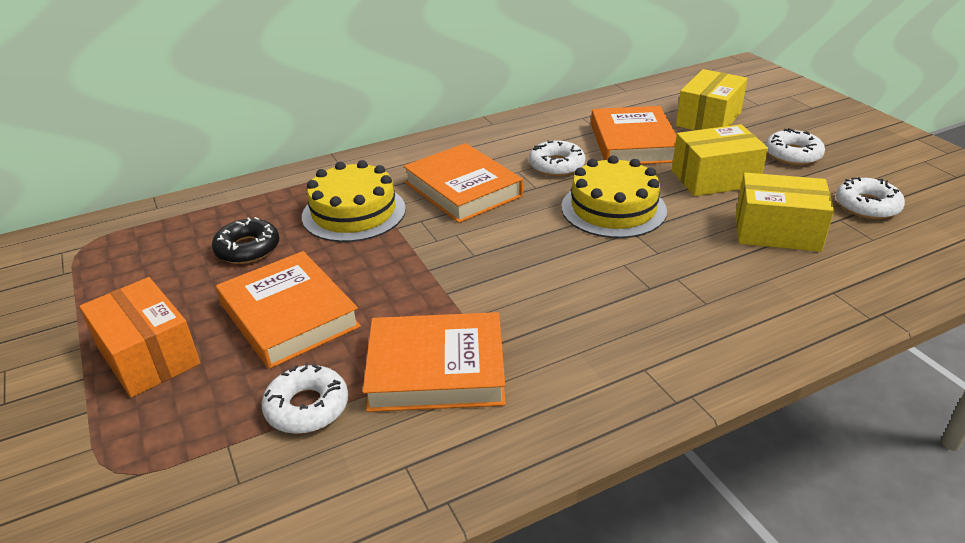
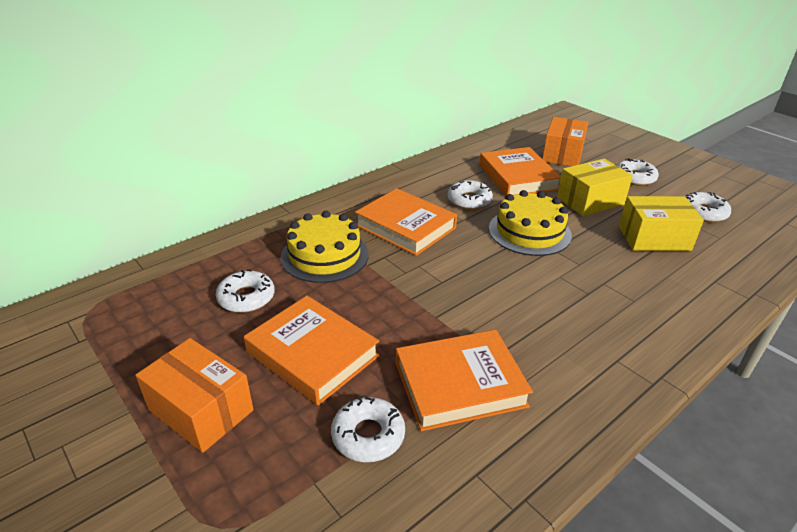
camera: 15 degrees left, 0 degrees up
(247, 249) = (246, 297): black donut -> white donut
(708, 119) = (562, 154): yellow box -> orange box

